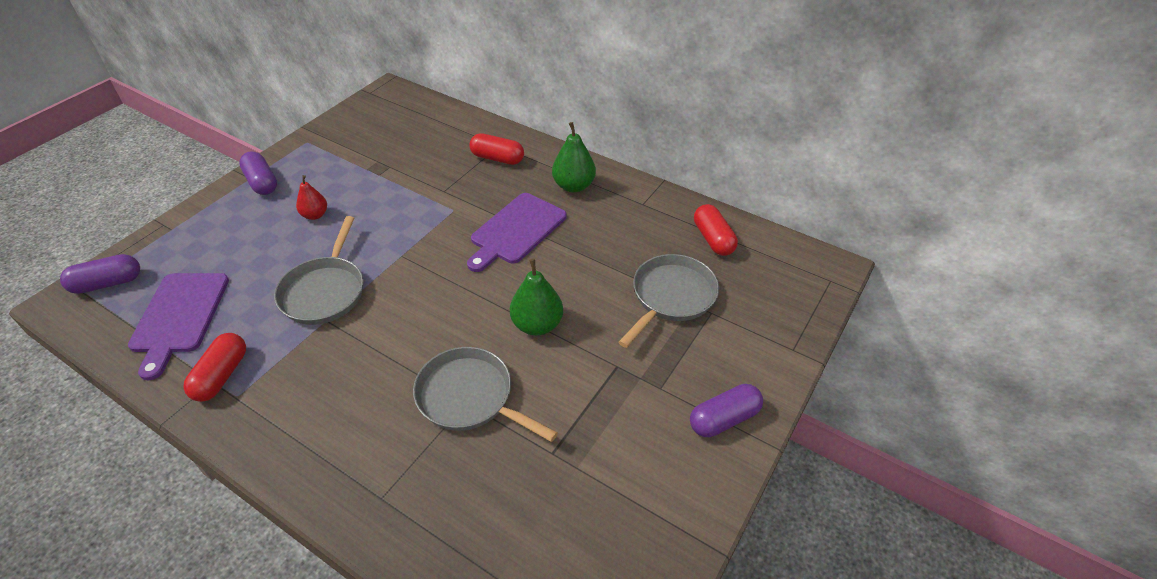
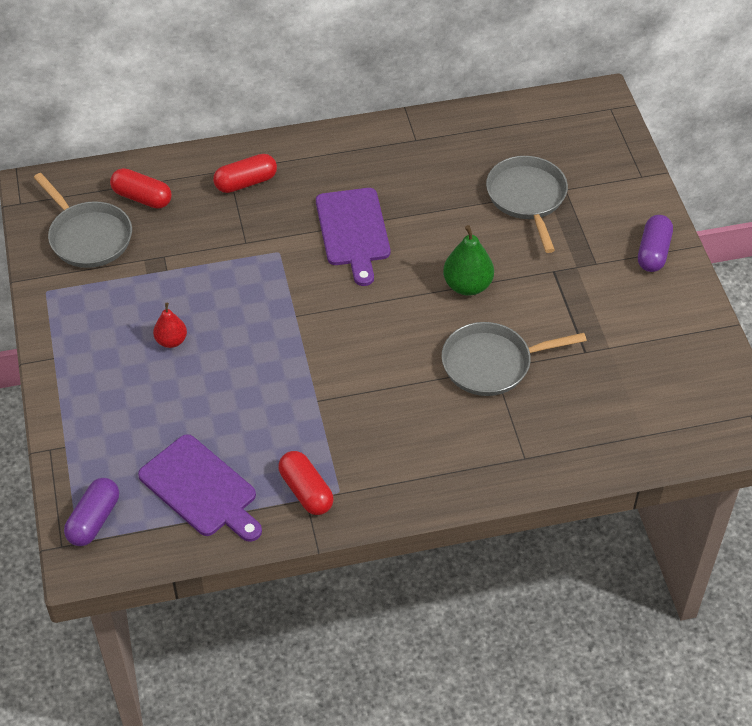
camera: 45 degrees left, 5 degrees up
(262, 182) = (72, 353): purple capsule -> none
(325, 291) = (282, 384): grey pan -> grey pan (88, 237)
(573, 186) = (343, 162): green pear -> none
(713, 239) = (501, 132): red capsule -> red capsule (142, 198)

